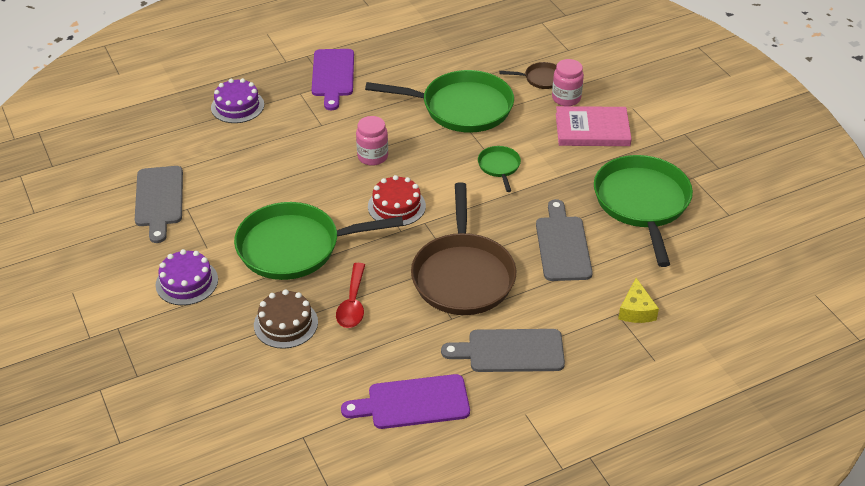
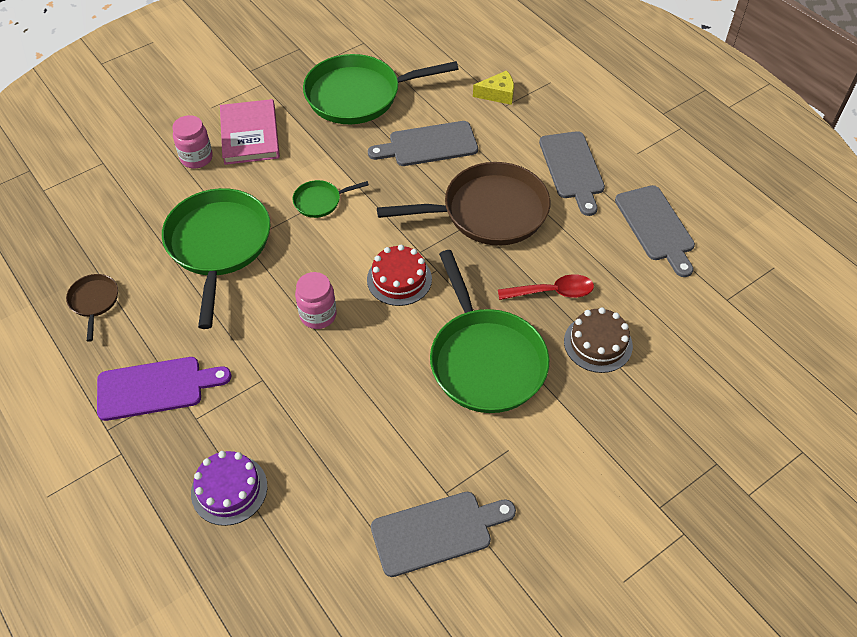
camera: 100 degrees left, 10 degrees up
(187, 282) = (569, 455): purple cake -> none
(413, 402) = (656, 227): purple cutting board -> grey cutting board
(541, 79) = (160, 181): brown pan -> brown pan (94, 301)

